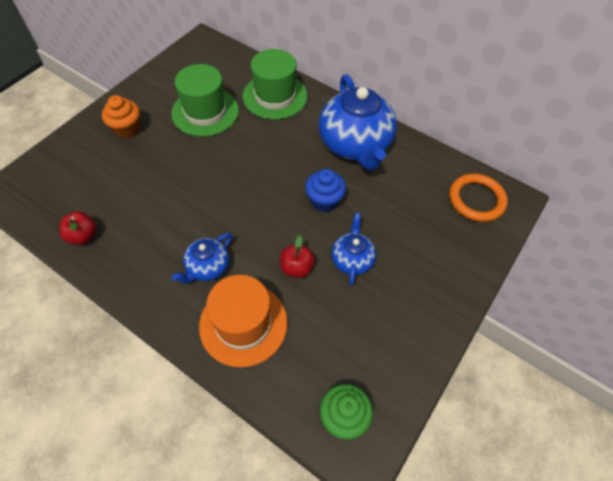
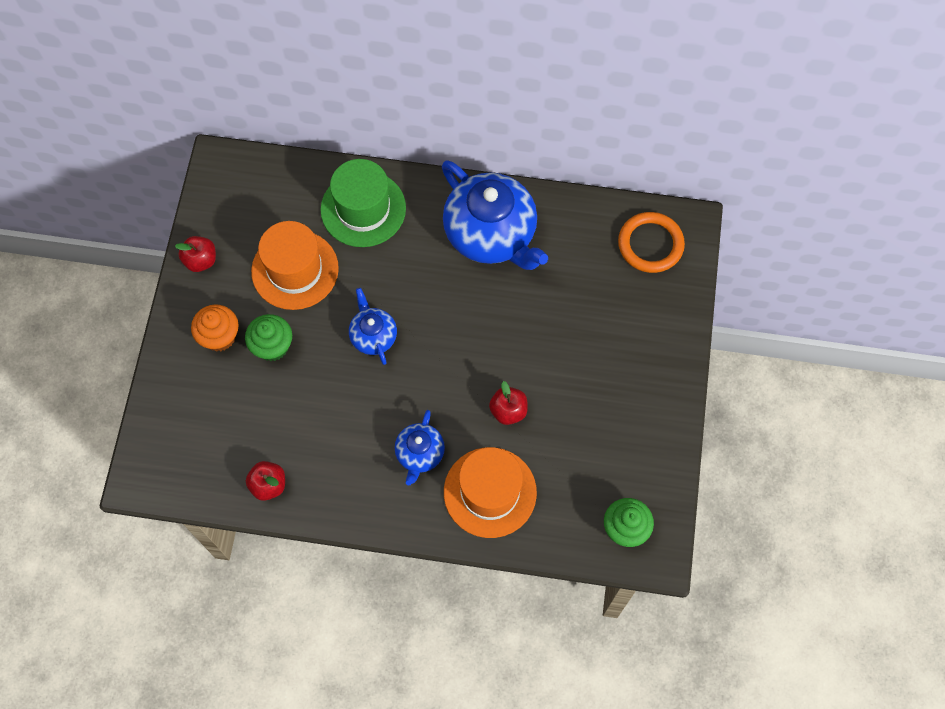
camera: 25 degrees left, 10 degrees up
(150, 83) = (201, 260): none -> red apple
(156, 149) = (272, 346): none -> green cupcake
(205, 112) = (295, 270): green hat -> orange hat
(324, 201) = (495, 322): blue cupcake -> none
(352, 259) = (557, 375): blue teapot -> blue teapot (373, 336)

